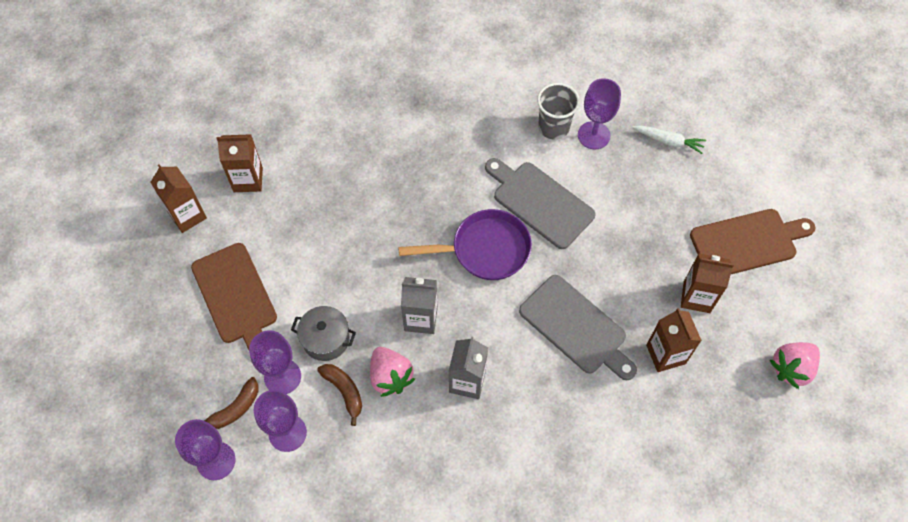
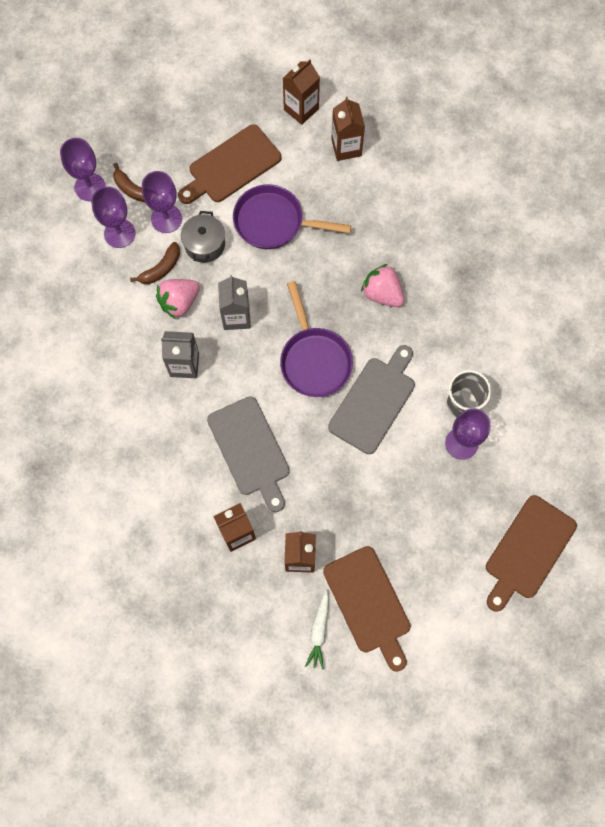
camera: 80 degrees right, 10 degrees up
(317, 264) = (274, 222): none -> purple pan
(576, 327) = (250, 450): grey cutting board -> grey cutting board turned 60 degrees counterclockwise
(668, 141) = (471, 518): white carrot -> white carrot (319, 631)
(704, 102) = (528, 551): none -> brown cutting board
(791, 368) = (241, 651): pink strawberry -> pink strawberry (382, 293)

